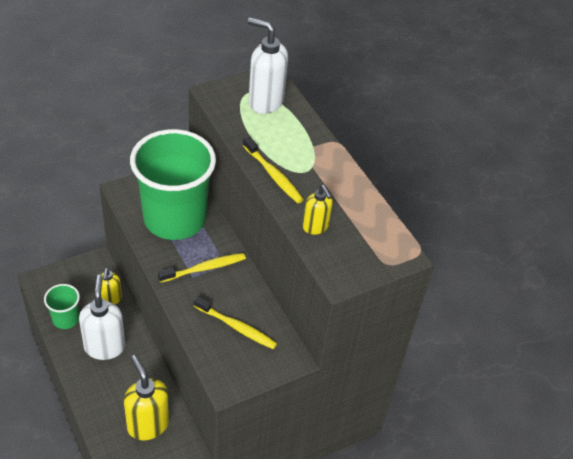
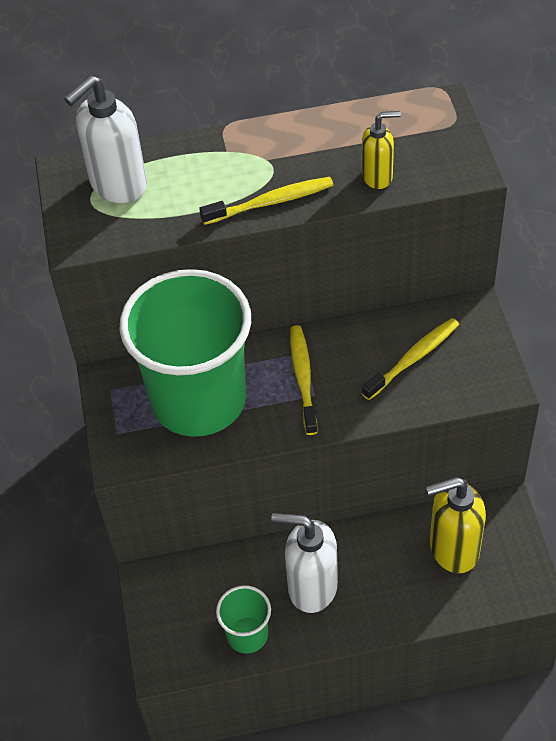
camera: 65 degrees left, 5 degrees up
(110, 299) = (226, 569): yellow soap dispenser -> none

